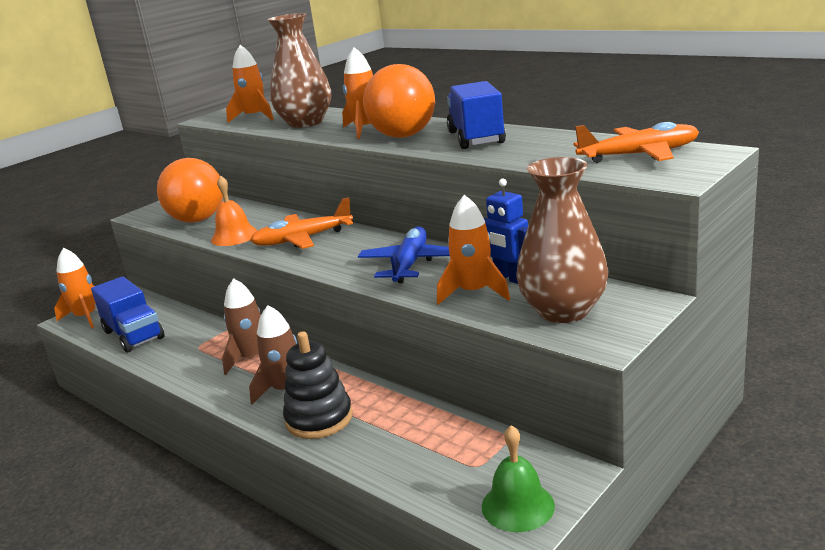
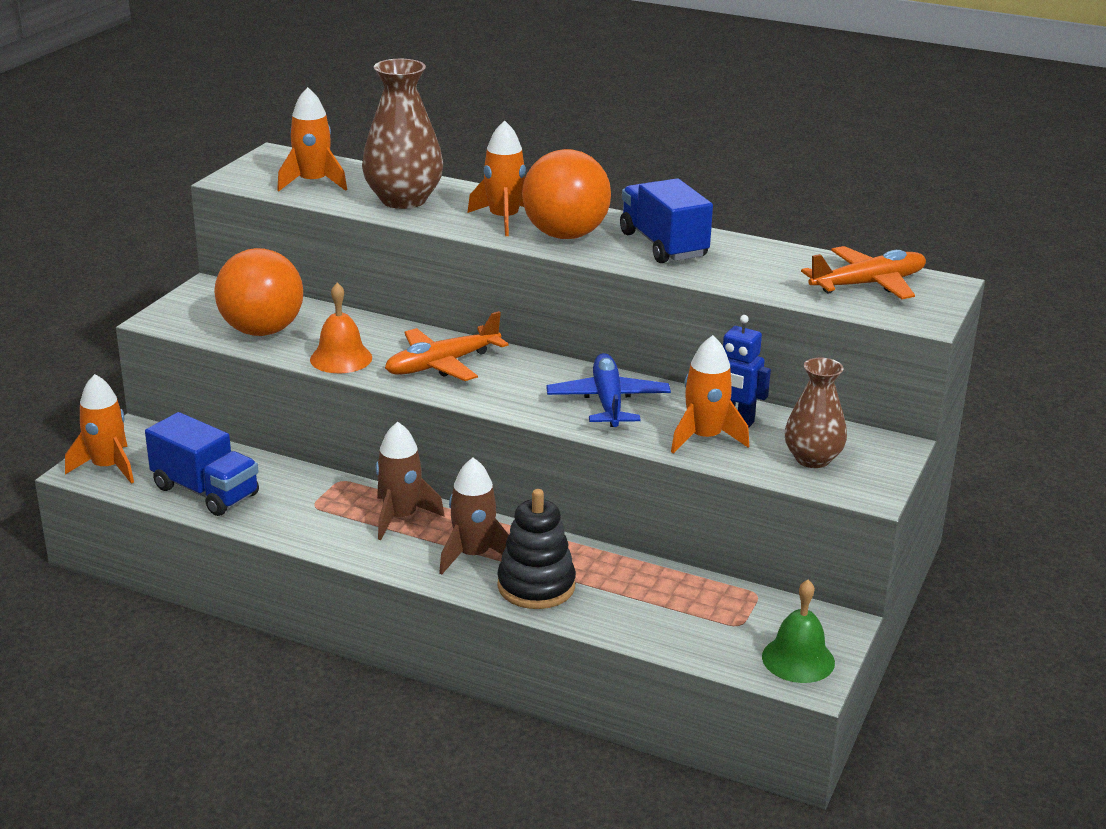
camera: 20 degrees left, 5 degrees up
(563, 311) = (812, 459): brown vase -> brown vase, size x0.66

